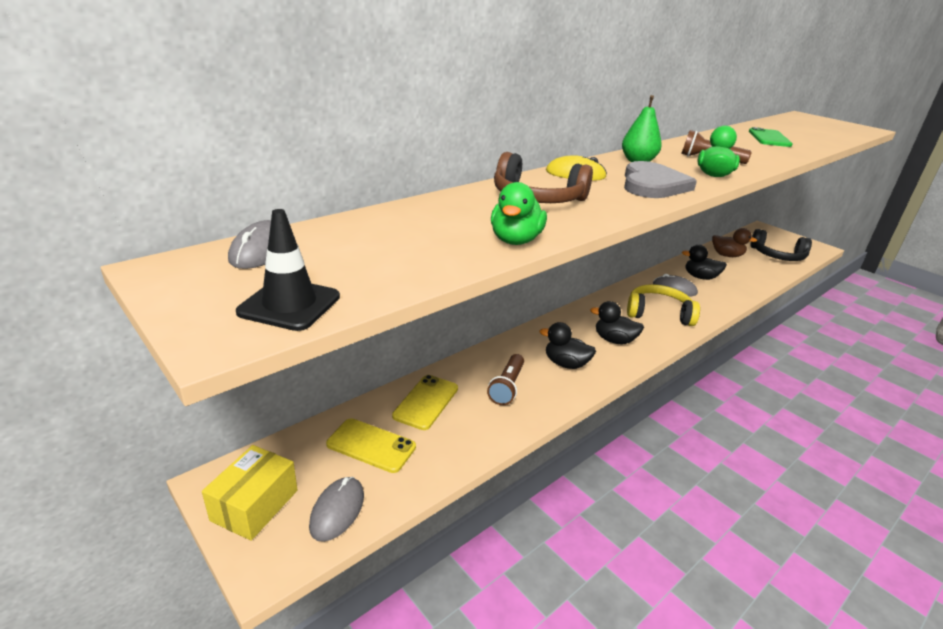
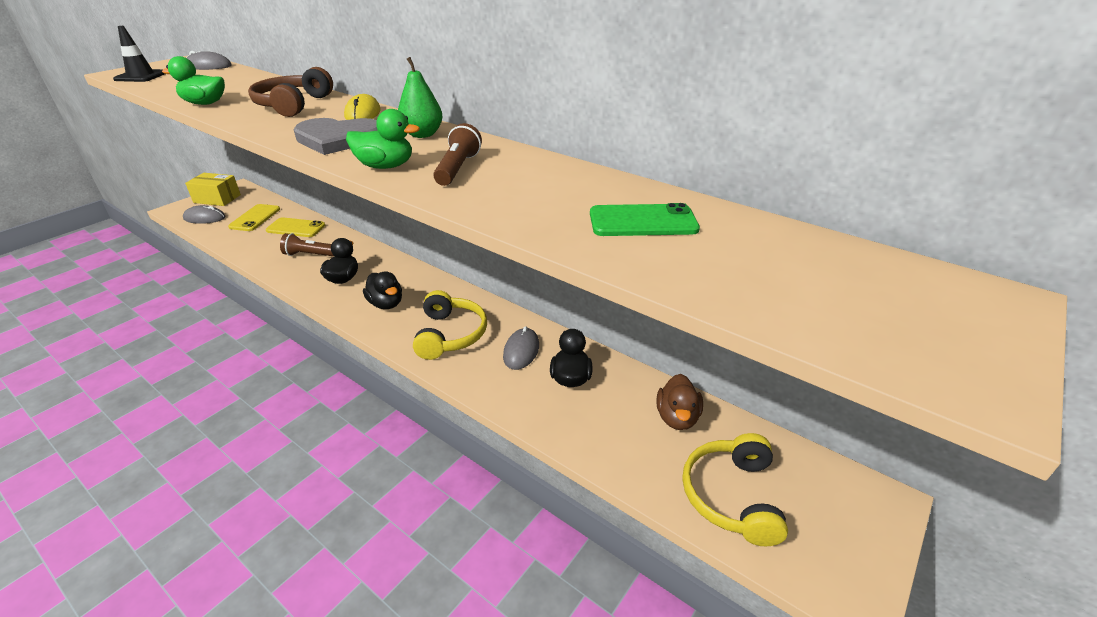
camera: 80 degrees right, 5 degrees up
(614, 340) = (386, 304): black duck -> black duck turned 135 degrees clockwise
(777, 255) = (731, 496): black headphones -> yellow headphones

